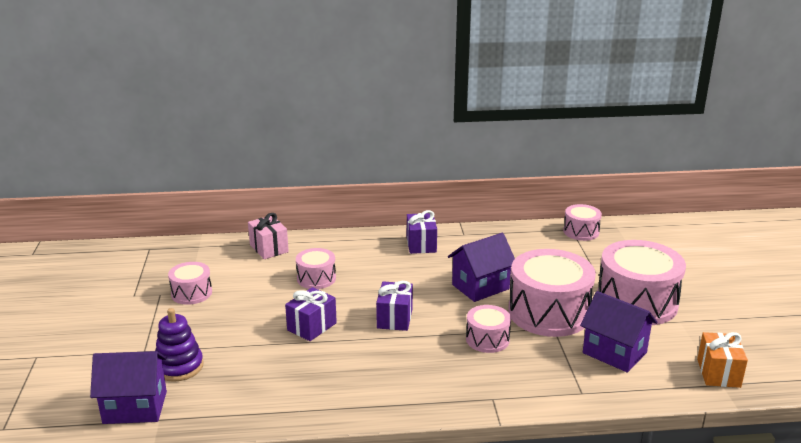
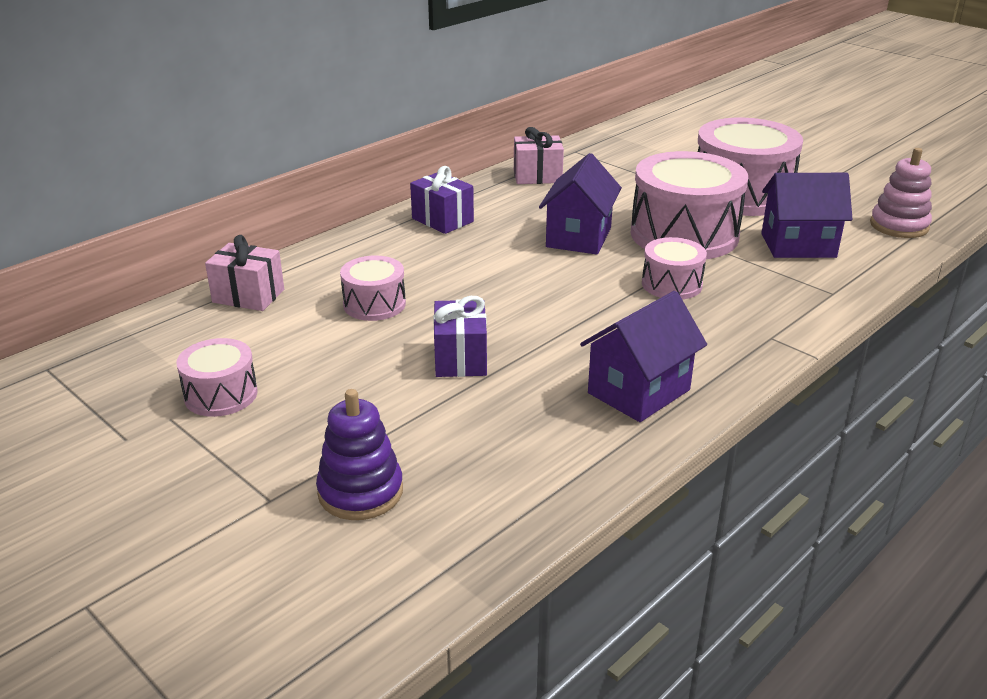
camera: 40 degrees left, 5 degrees up
(135, 407) = (383, 577): purple house -> purple house (639, 391)
(394, 318) = (542, 306): purple gift -> none
(519, 238) = (537, 176): none -> pink gift
(581, 232) = (587, 150): pink drum -> none
(718, 373) = (899, 226): orange gift -> pink stacking toy

